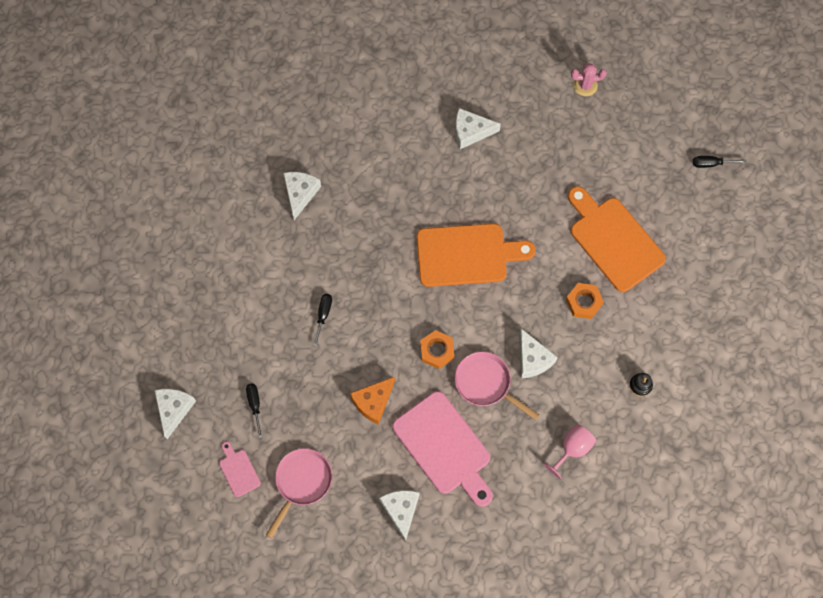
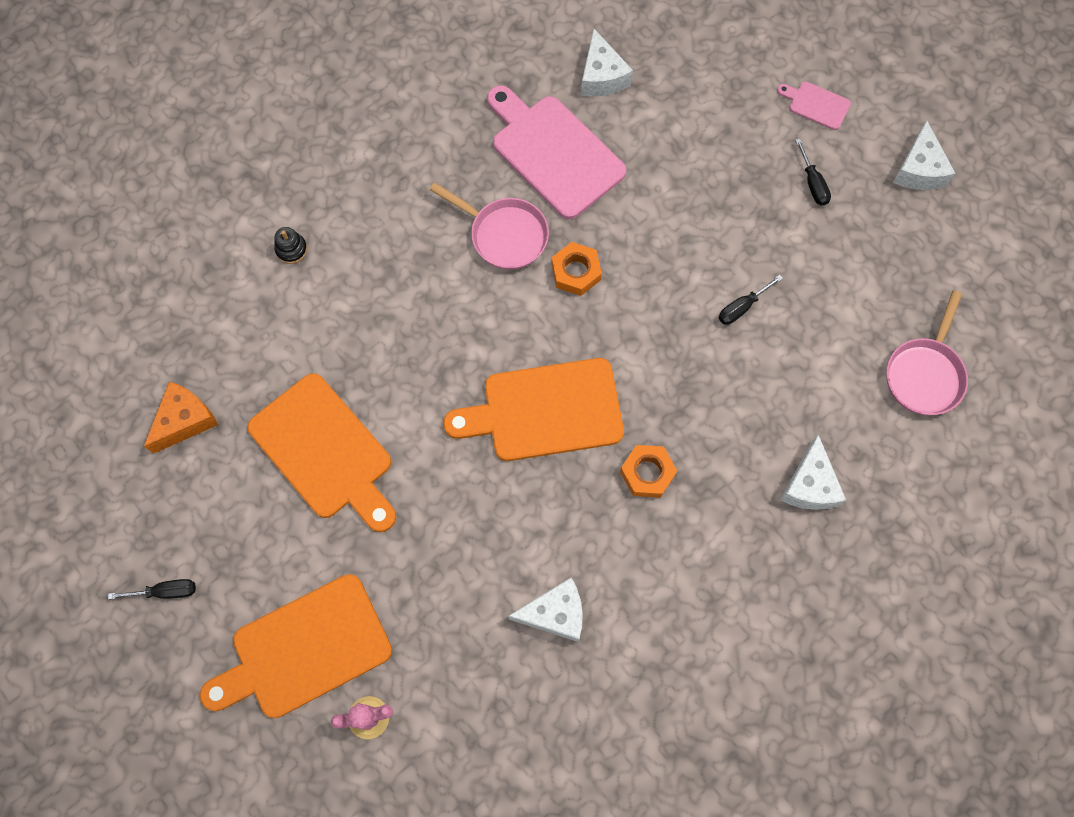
camera: 175 degrees right, 0 degrees up
(238, 471) = (816, 105): pink cutting board -> pink cutting board turned 150 degrees clockwise
(301, 482) = (733, 97): pink pan -> pink pan (924, 374)
(323, 315) = (742, 307): black screwdriver -> black screwdriver turned 45 degrees clockwise
(373, 402) = (655, 199): orange cheese -> orange cheese (185, 420)
(532, 359) = (441, 272): white cheese -> none
(572, 449) = (384, 163): pink goblet -> none
(584, 302) = (370, 355): orange nut -> orange nut (647, 473)
(624, 124) = (305, 649): none -> orange cutting board

